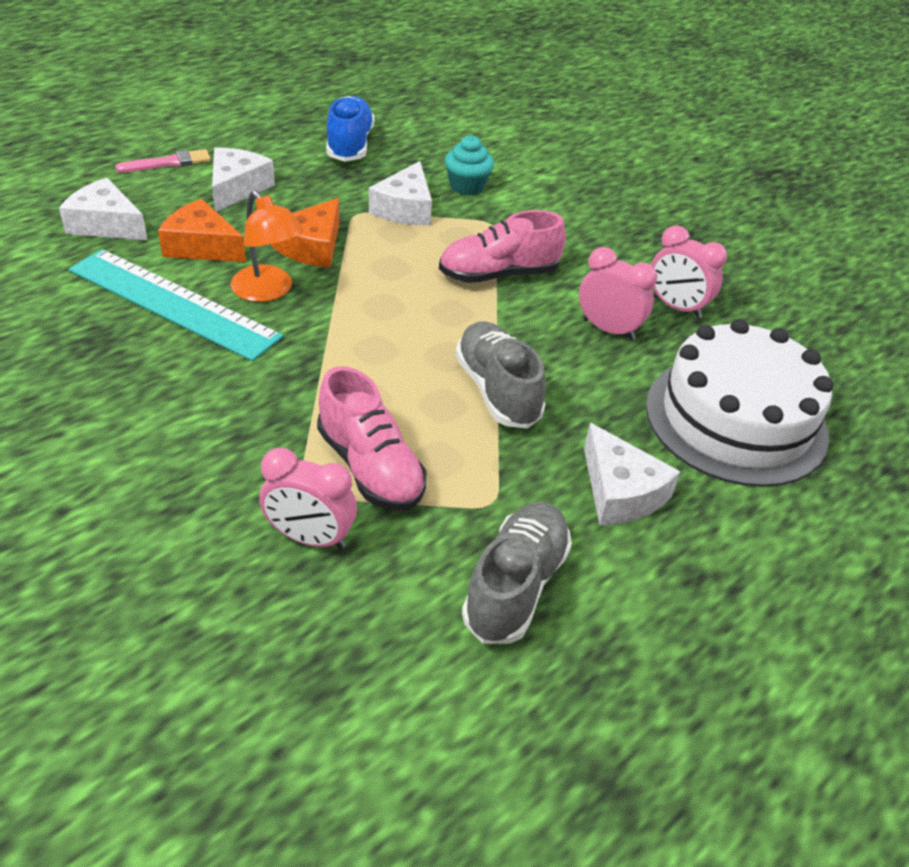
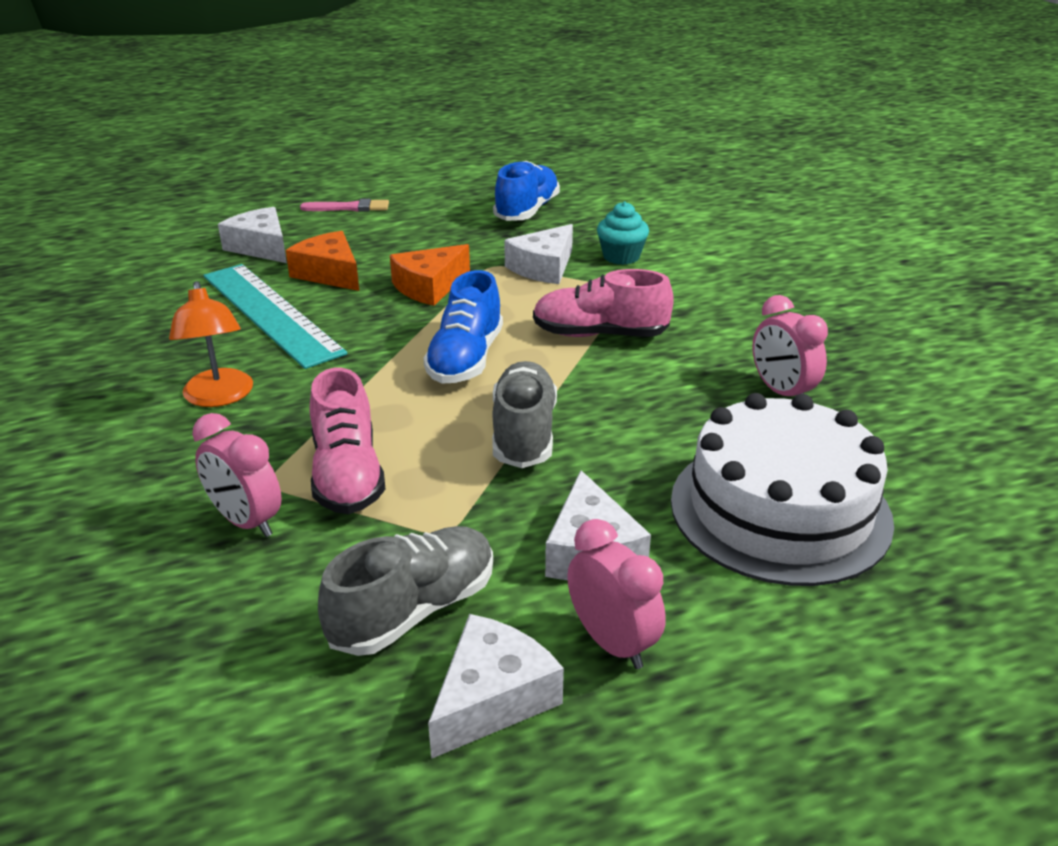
camera: 25 degrees right, 10 degrees down
(237, 188) = (395, 233): white cheese -> white cheese (492, 698)
(268, 291) = (362, 316): orange lamp -> orange lamp (219, 397)
(398, 322) = (465, 359): none -> blue shoe
(608, 329) = (686, 400): pink clock -> pink clock (612, 643)

